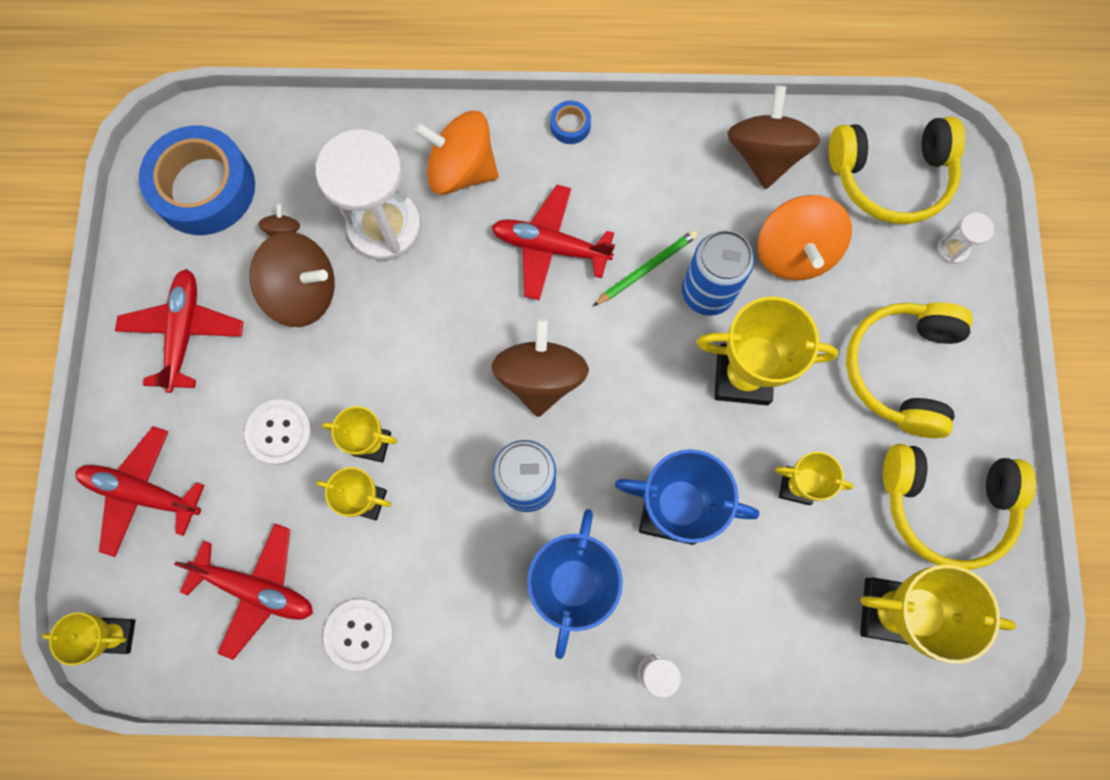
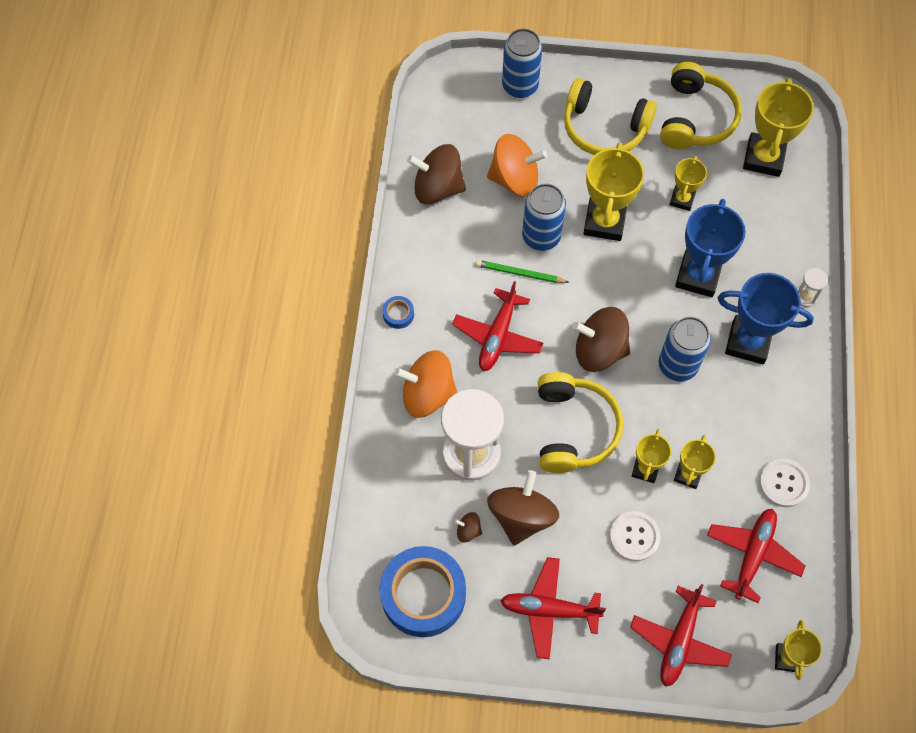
camera: 85 degrees left, 10 degrees down
(461, 170) = (428, 394): orange spinning top -> orange spinning top turned 75 degrees clockwise
(646, 268) = (520, 273): green pencil -> green pencil turned 45 degrees counterclockwise
(890, 177) = (463, 113): yellow headphones -> yellow headphones (573, 429)
(952, 249) = (520, 86): white hourglass -> blue can

